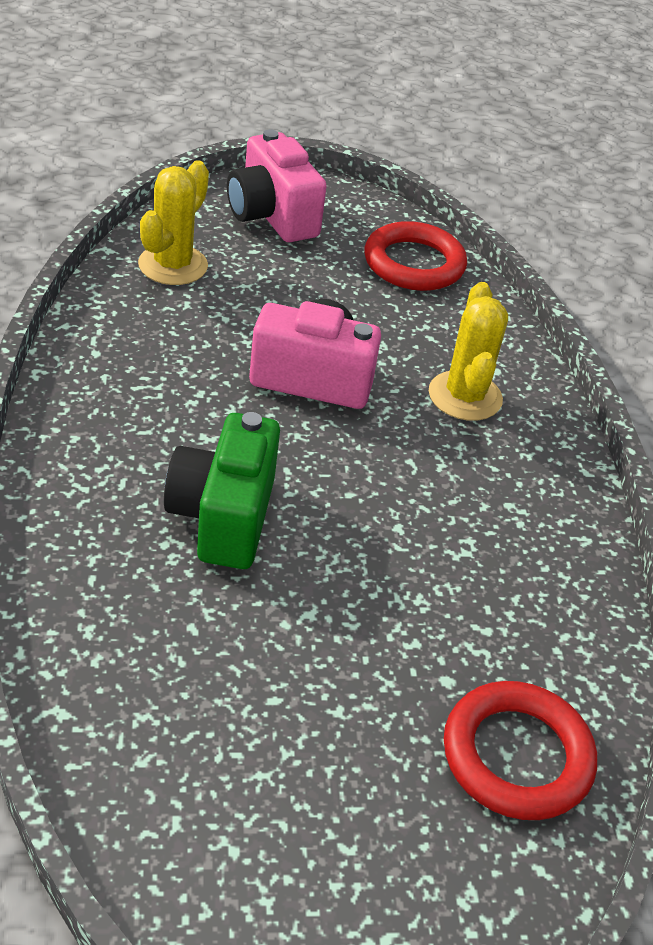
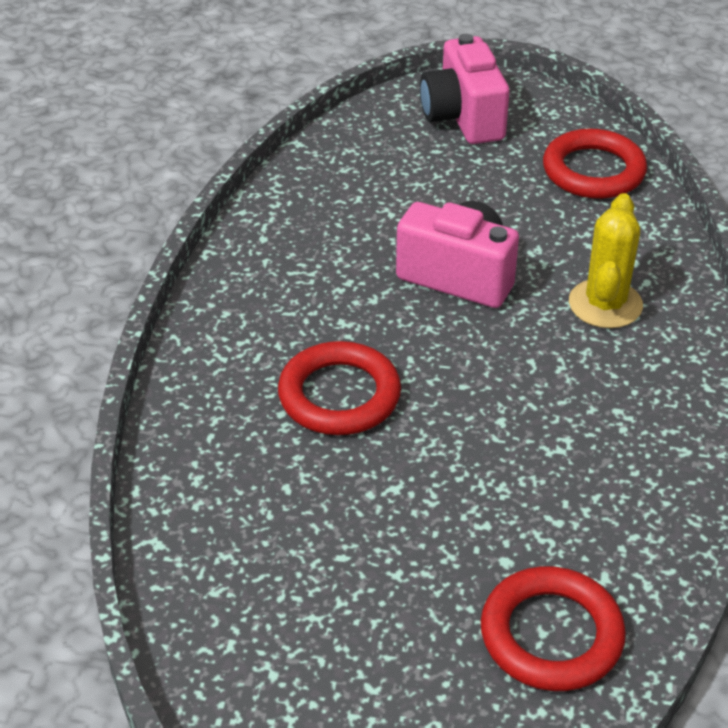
camera: 20 degrees right, 0 degrees up
(173, 265) = (355, 161): yellow cactus -> none
(223, 517) = (339, 395): green camera -> red ring

